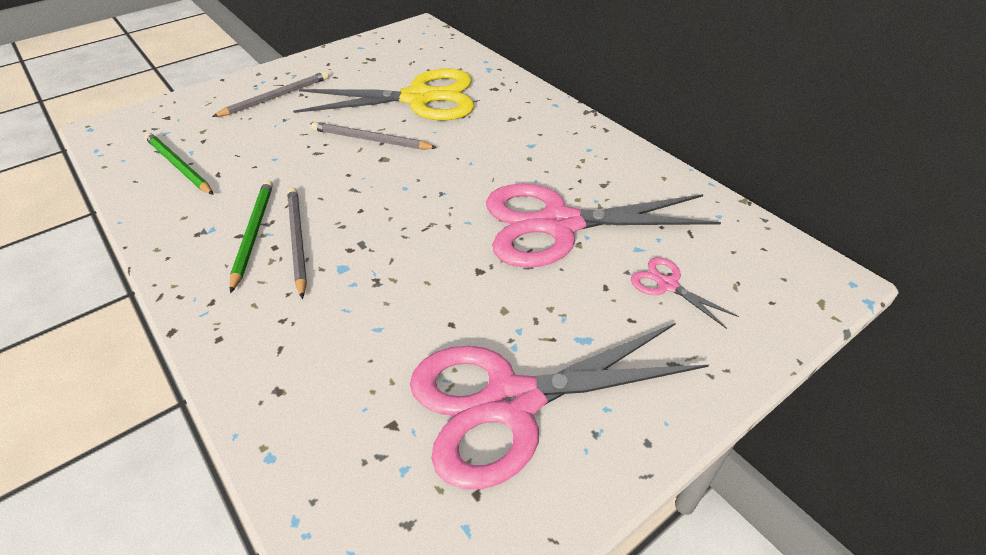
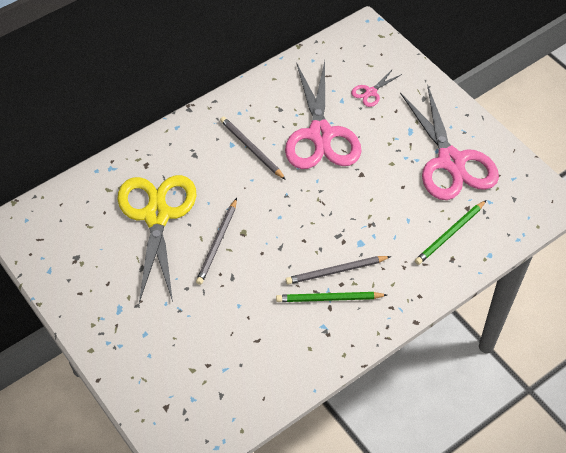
camera: 90 degrees left, 10 degrees up
(178, 166) = (245, 371): green pencil -> green pencil (450, 234)
(276, 97) = (140, 324): grey pencil -> grey pencil (251, 149)

